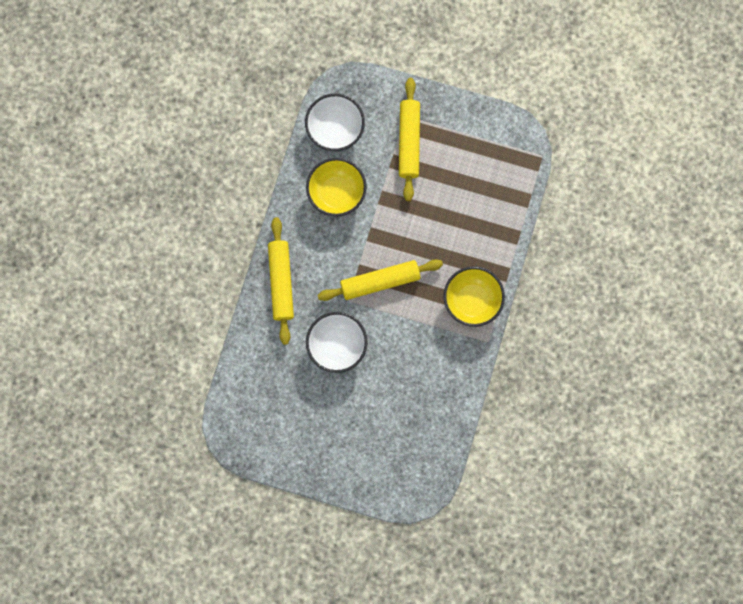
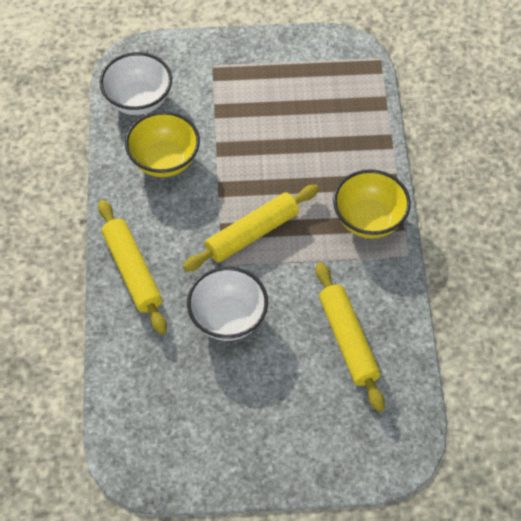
camera: 20 degrees left, 20 degrees down
(409, 142) = (227, 87): yellow rolling pin -> yellow rolling pin (348, 340)

